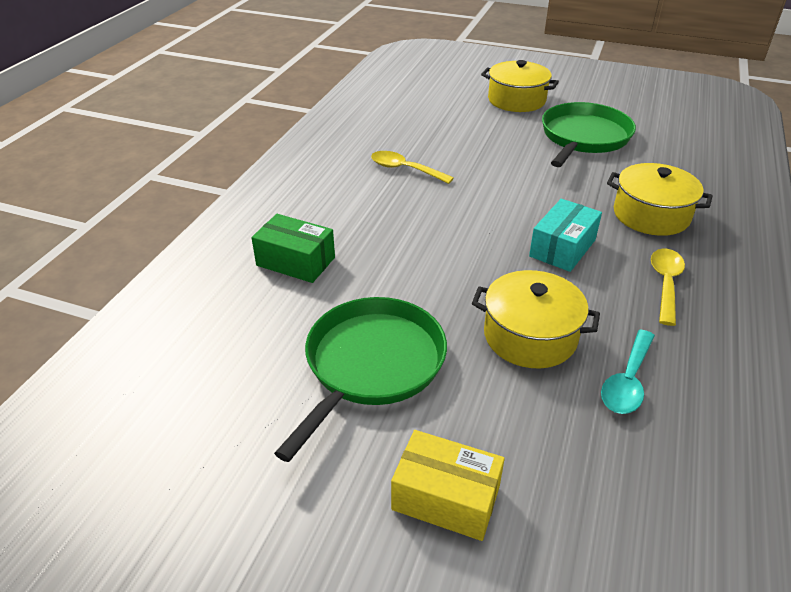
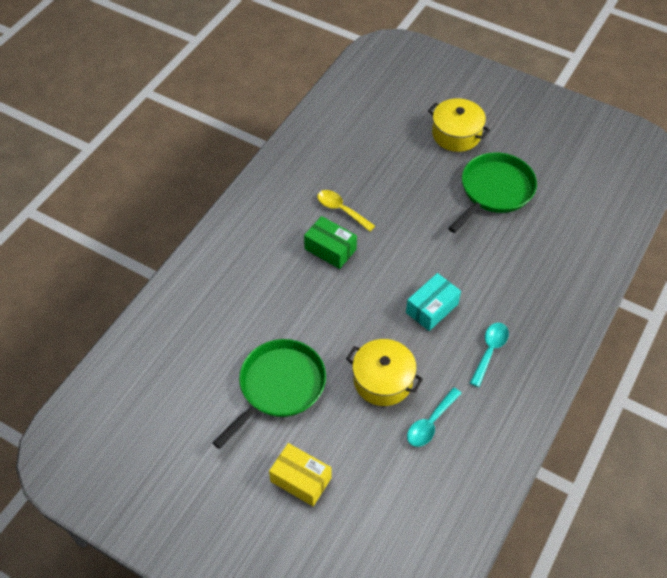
camera: 10 degrees right, 15 degrees up
(295, 261) = (245, 294): green box -> green box (330, 249)
(651, 215) = (509, 285): yellow pot -> none
(665, 283) = (489, 351): yellow spoon -> turquoise spoon

